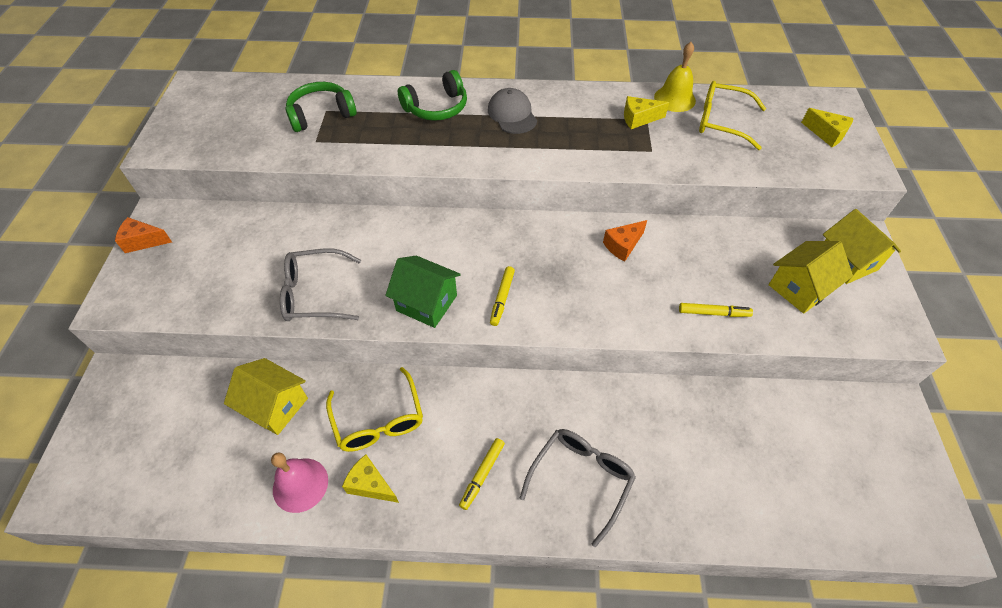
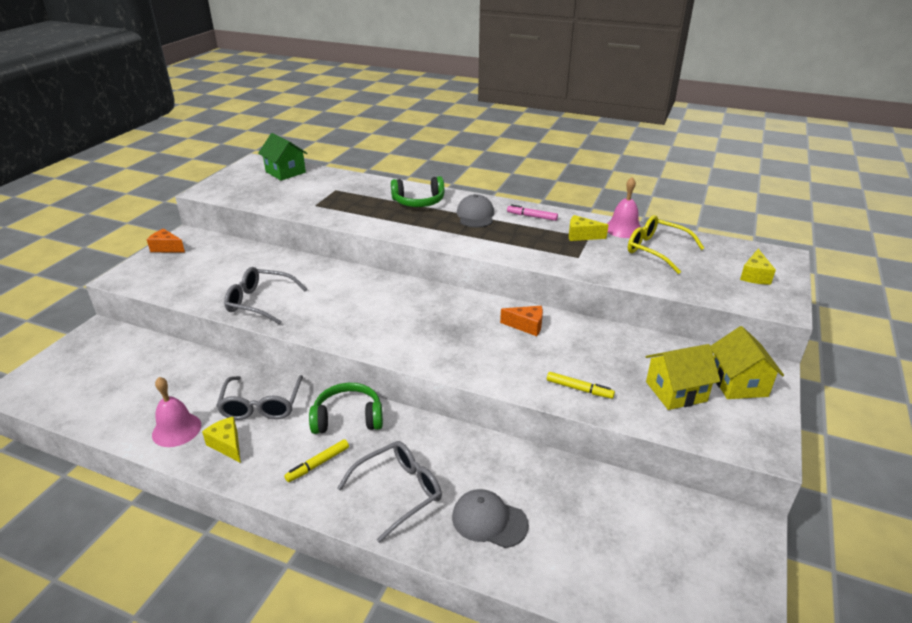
camera: 20 degrees right, 20 degrees down
(275, 406) = (193, 376): yellow house -> none
(321, 114) = (330, 191): green headphones -> green headphones (348, 418)
(378, 420) = (261, 405): yellow glasses -> grey glasses
(426, 303) = (338, 326): green house -> green house (285, 172)
(502, 298) = (400, 337): yellow marker -> none
(573, 102) = (532, 216): none -> pink marker
(623, 245) = (526, 326): orange cheese -> orange cheese turned 150 degrees counterclockwise
(674, 99) = (623, 229): yellow bell -> pink bell
(681, 481) = (489, 520): none -> grey cap
(826, 134) = (754, 276): yellow cheese -> yellow cheese turned 45 degrees clockwise

